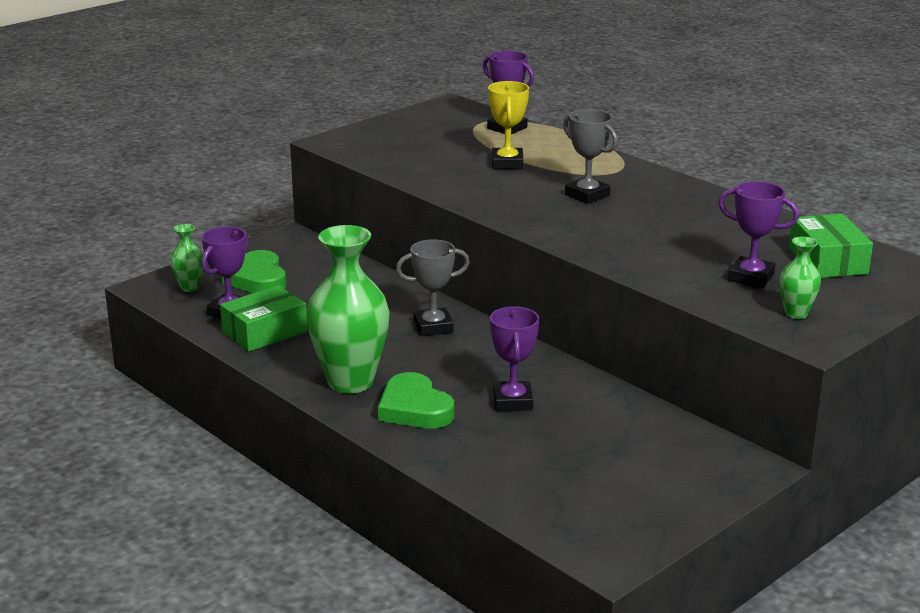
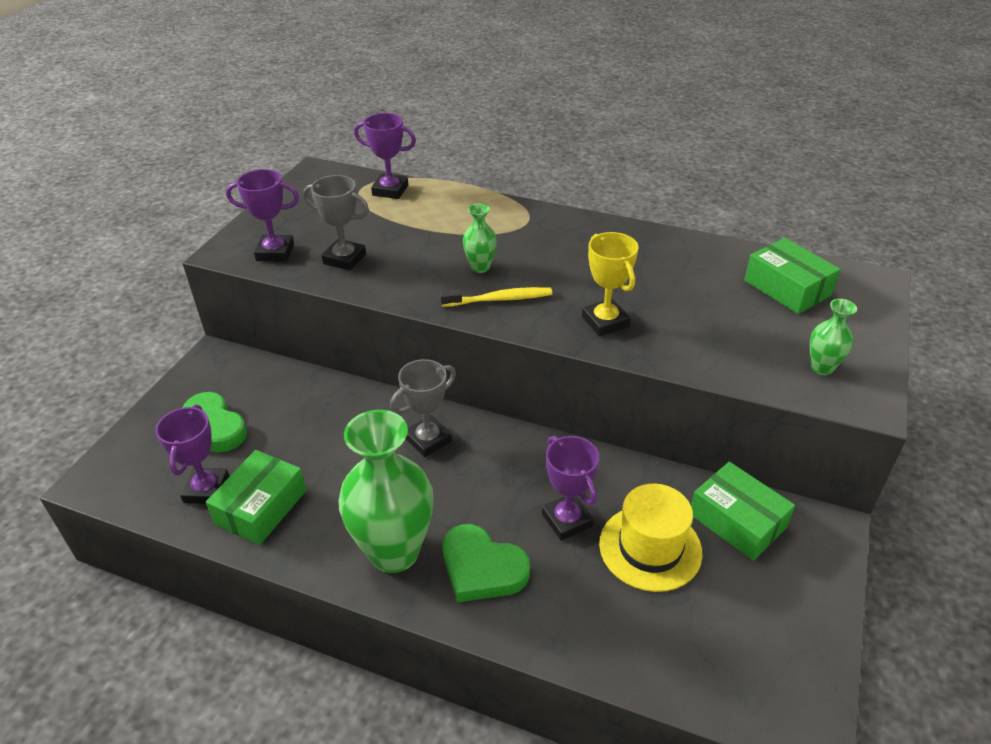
camera: 25 degrees left, 15 degrees up
(189, 287) = (141, 466): green vase -> green vase (480, 267)
(507, 163) = (422, 236): yellow trophy -> yellow trophy (605, 322)
(538, 214) = (499, 299): none -> yellow toothbrush
(572, 434) = (650, 548): none -> yellow hat
(587, 195) = (525, 260): grey trophy -> grey trophy (344, 259)
(670, 440) = (737, 521): none -> green box
(751, 277) = (746, 330): purple trophy -> purple trophy (275, 252)

